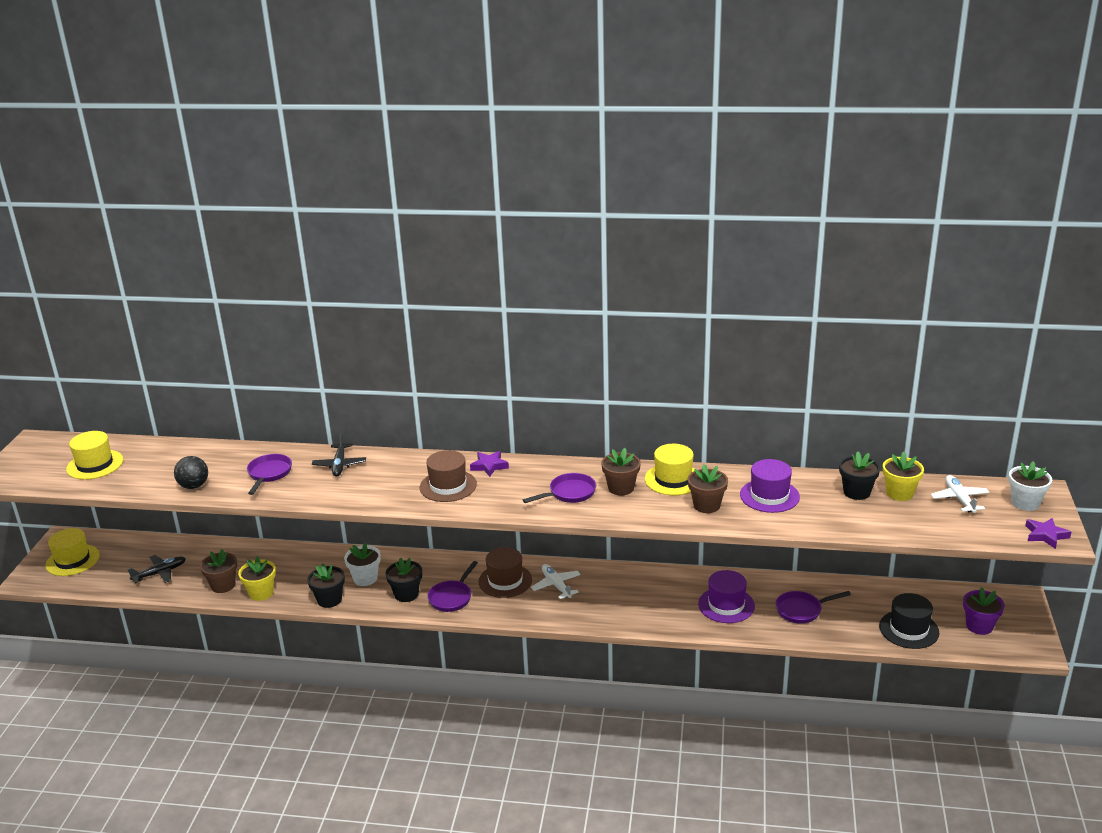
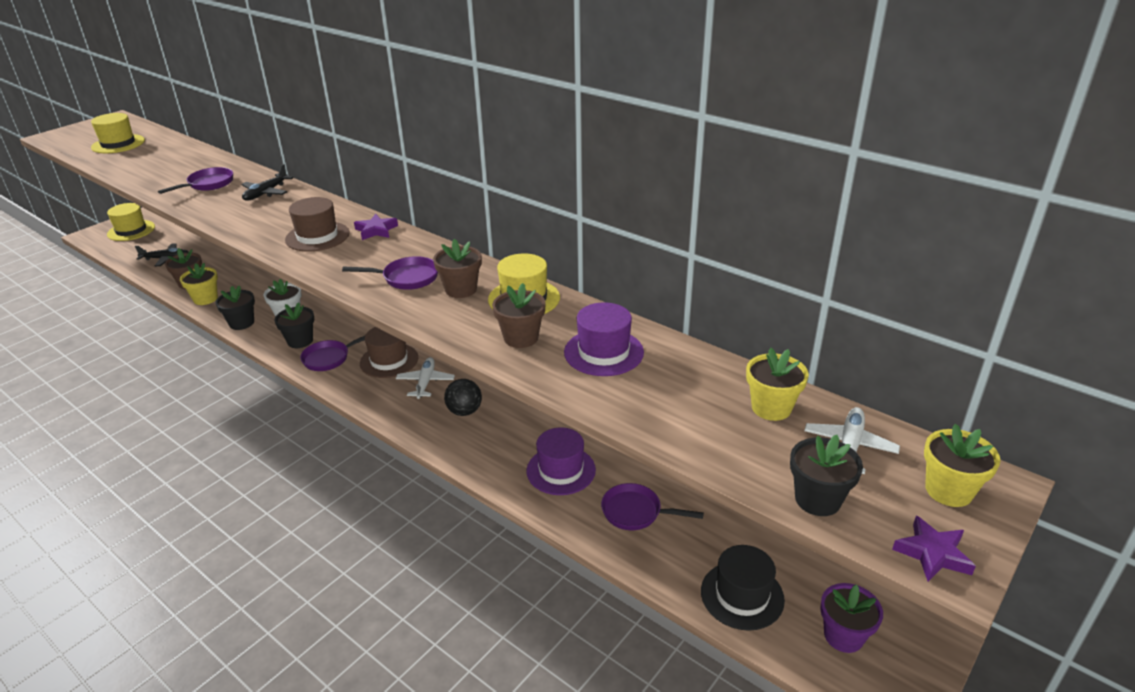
camera: 30 degrees right, 5 degrees up
(194, 486) = (148, 177): black ball -> black ball (464, 411)
(856, 492) = (715, 386): black flower pot -> black flower pot (817, 499)
(1025, 503) = (948, 490): white flower pot -> yellow flower pot

